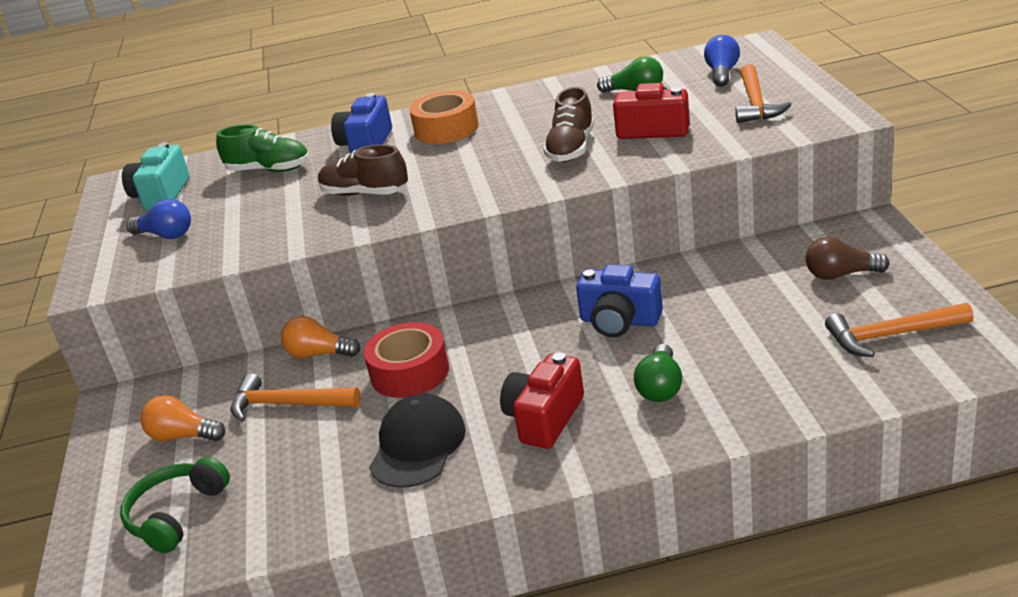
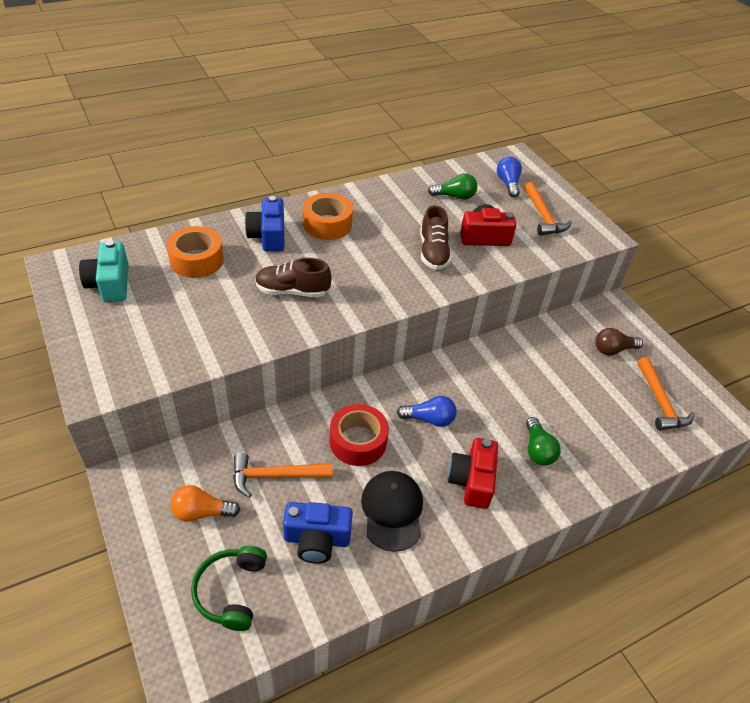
camera: 25 degrees left, 15 degrees up
(166, 235) = (137, 331): blue light bulb -> blue light bulb (429, 419)
(269, 170) = (197, 260): green shoe -> orange tape
(319, 354) = (279, 425): orange light bulb -> none
(619, 321) = (488, 390): blue camera -> blue camera (317, 539)
(891, 335) = (660, 402): orange hammer -> orange hammer turned 75 degrees counterclockwise

